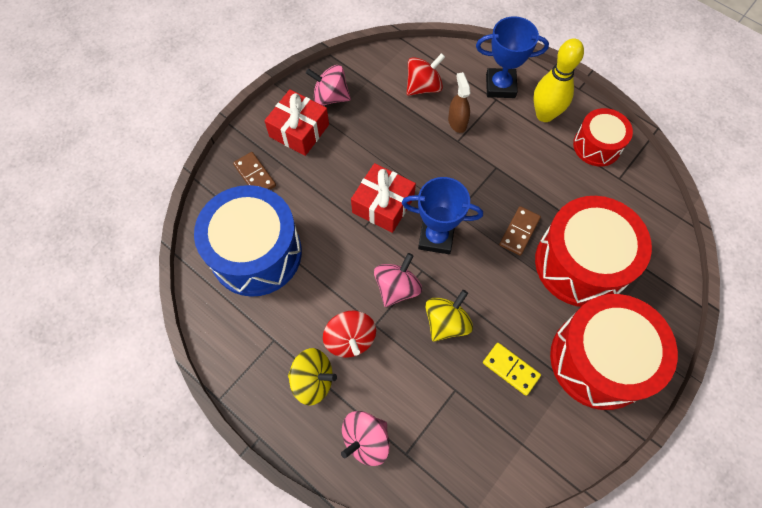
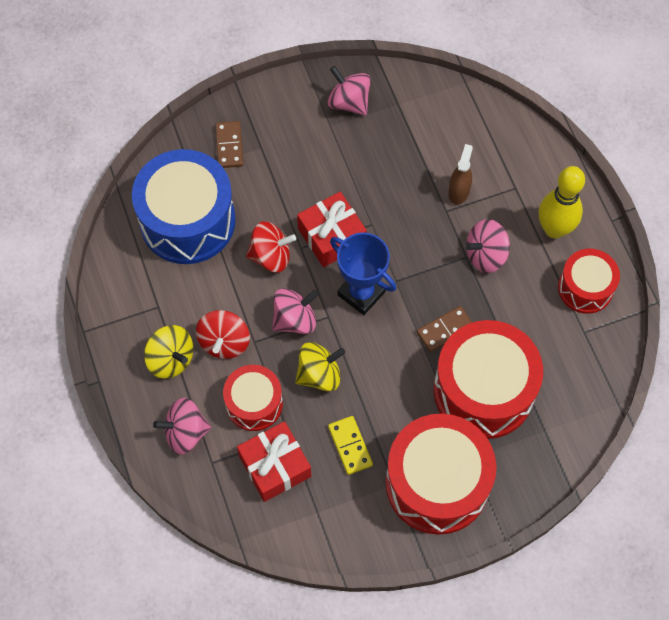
camera: 30 degrees right, 0 degrees up
(299, 130) = (297, 122): red gift -> red gift (275, 466)
(409, 379) = (254, 403): none -> red drum
(423, 87) = (449, 138): red spinning top -> red spinning top (271, 256)
(500, 86) = (529, 176): blue trophy -> none
(509, 158) = (486, 255): none -> pink spinning top

